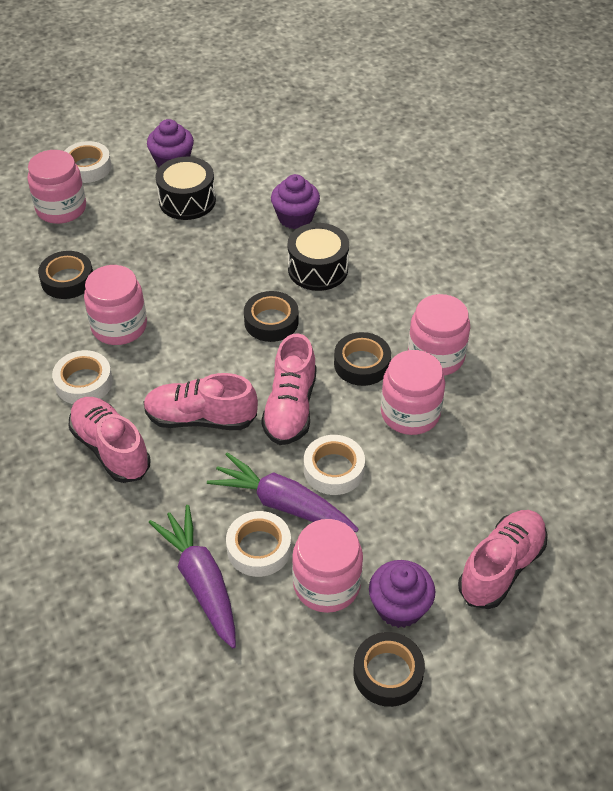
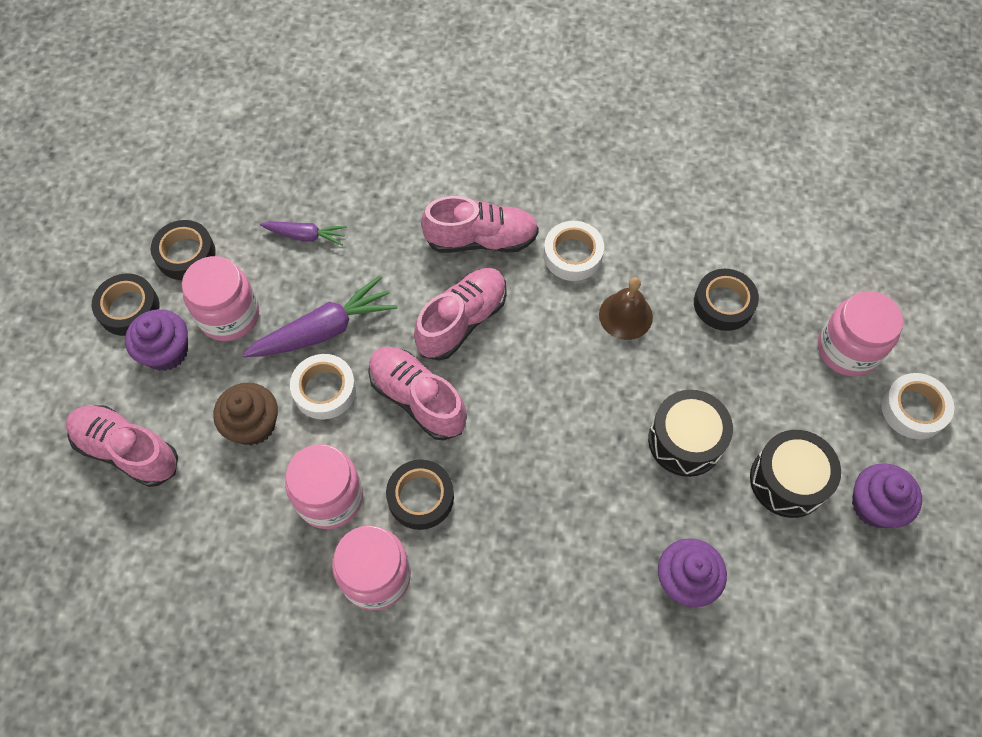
camera: 125 degrees right, 15 degrees up
(119, 326) = (625, 315): pink jar -> brown bell
(201, 581) = (306, 236): purple carrot -> purple carrot, size x0.58
(259, 548) = (299, 289): white tape -> none
(271, 321) = (538, 450): black tape -> black tape (185, 254)
(318, 269) = (583, 547): black drum -> black drum (685, 440)
(402, 497) = (253, 425): none -> brown cupcake
(501, 567) = (127, 451): pink shoe -> pink shoe turned 135 degrees clockwise

